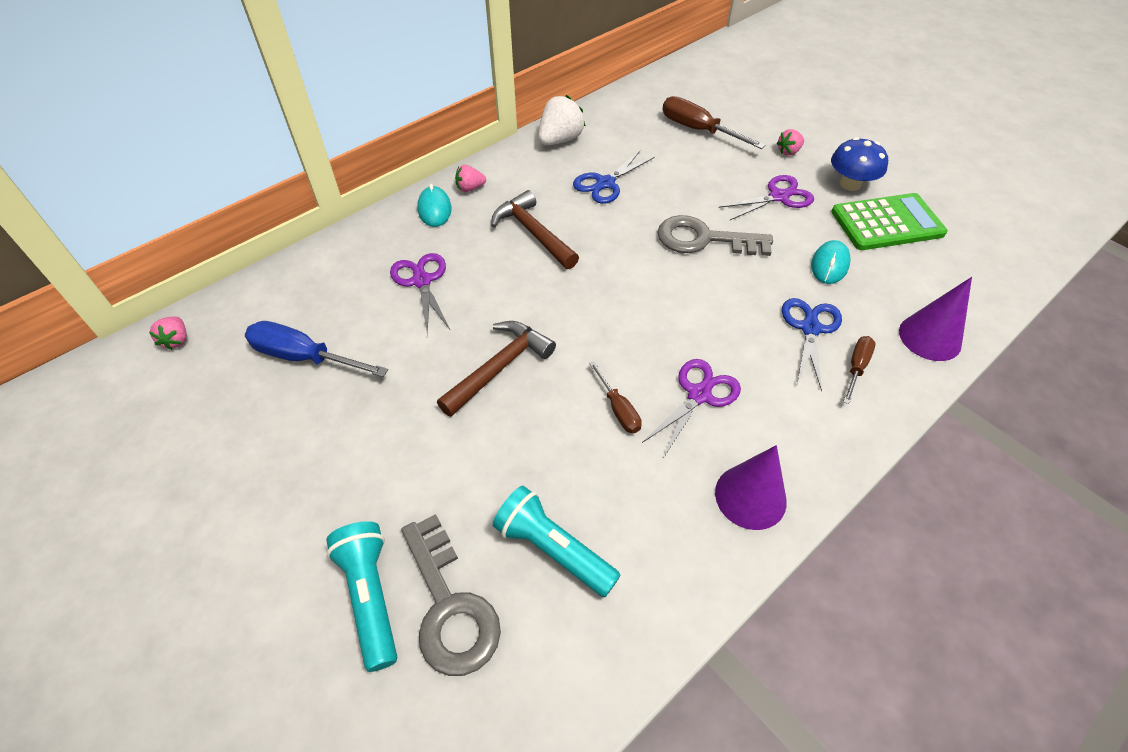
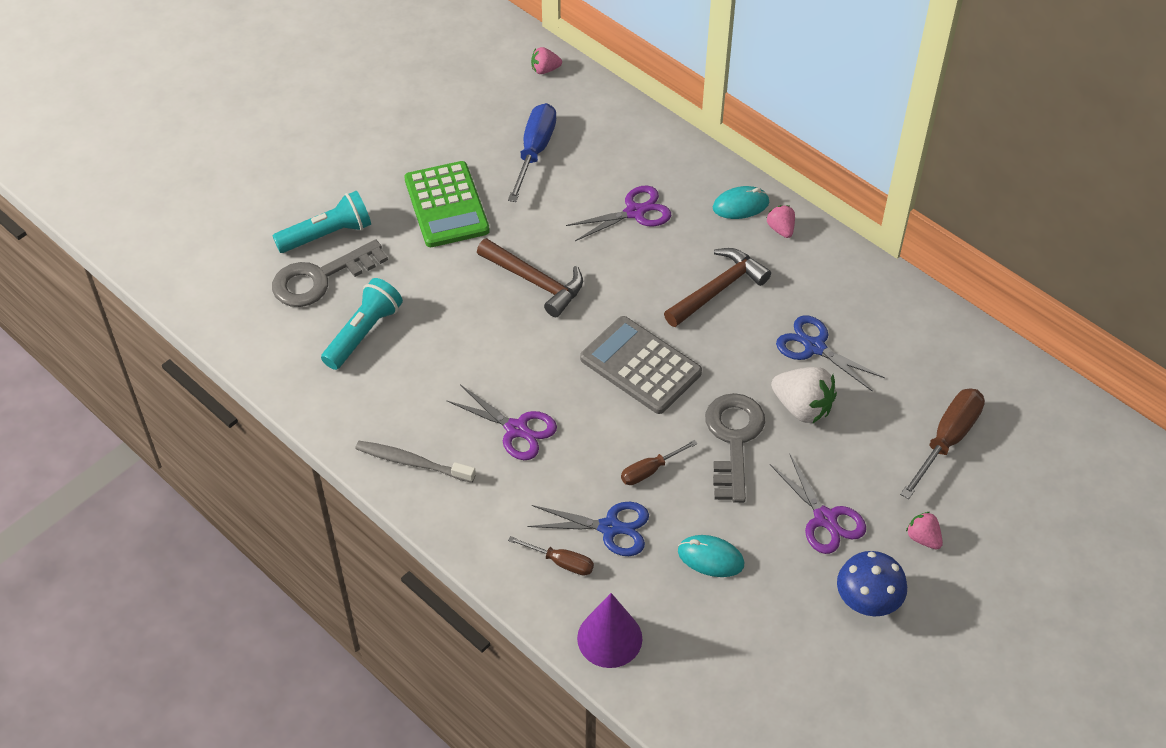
camera: 85 degrees right, 0 degrees up
(560, 140) = (889, 300): white strawberry -> white strawberry (802, 407)
(618, 409) = (496, 369): brown screwdriver -> brown screwdriver (650, 470)
(619, 292) = (640, 365): none -> grey calculator
(750, 496) = (412, 462): purple cone -> grey toothbrush
(887, 223) = (796, 630): green calculator -> green calculator (446, 205)

